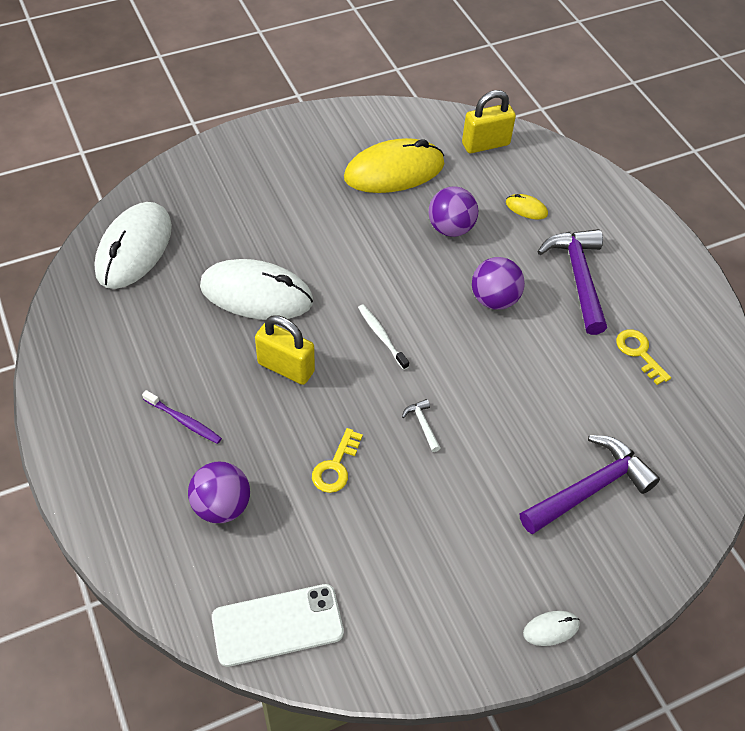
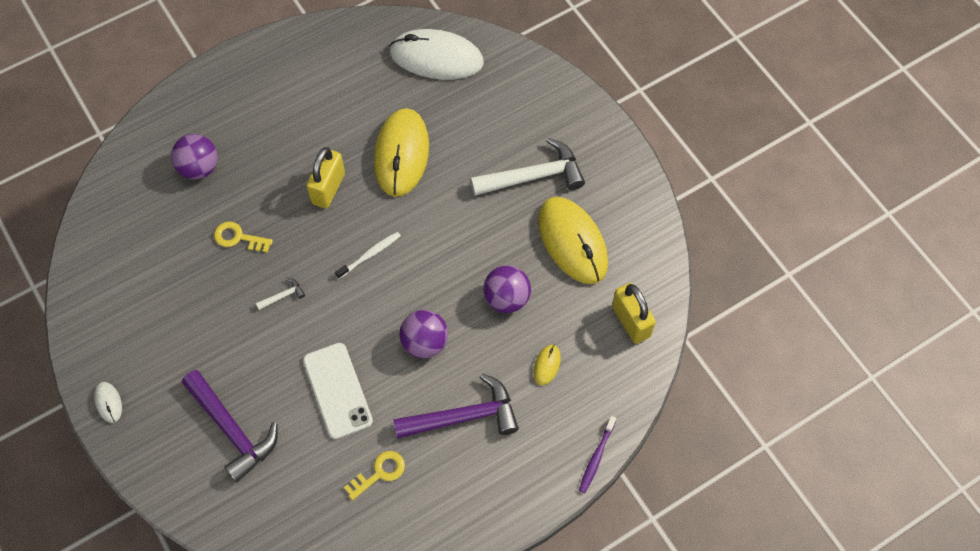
camera: 85 degrees right, 10 degrees up
(183, 421) = (270, 128): purple toothbrush -> purple toothbrush (596, 457)
(256, 294) = (401, 154): white mouse -> yellow mouse
(277, 625) = (108, 219): white phone -> white phone (337, 390)
(312, 188) = (534, 176): none -> white hammer

